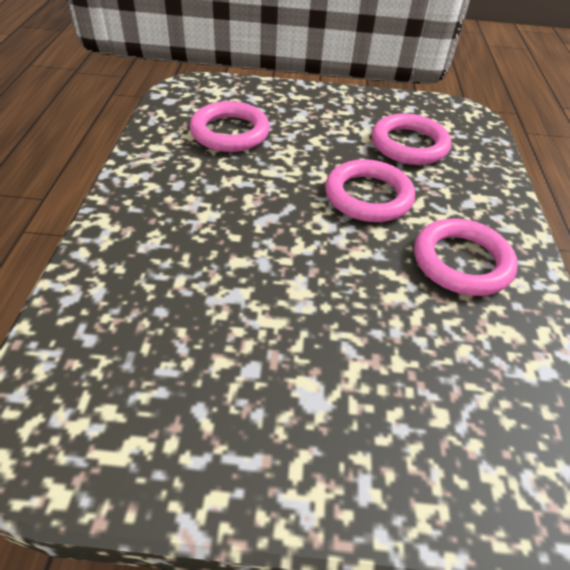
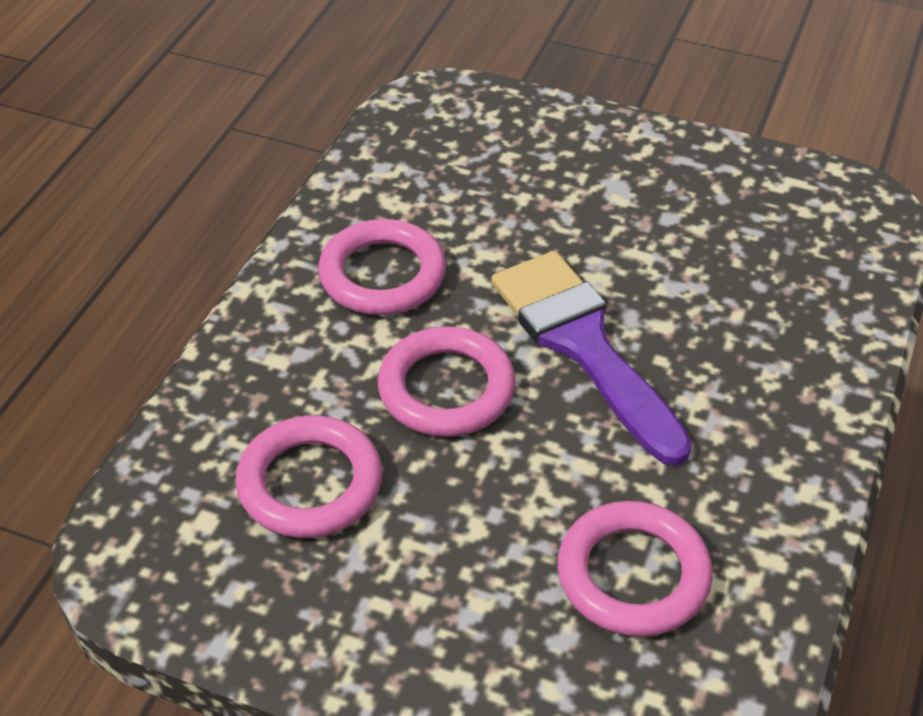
camera: 160 degrees left, 0 degrees up
(292, 236) = (583, 345): none -> purple brush

